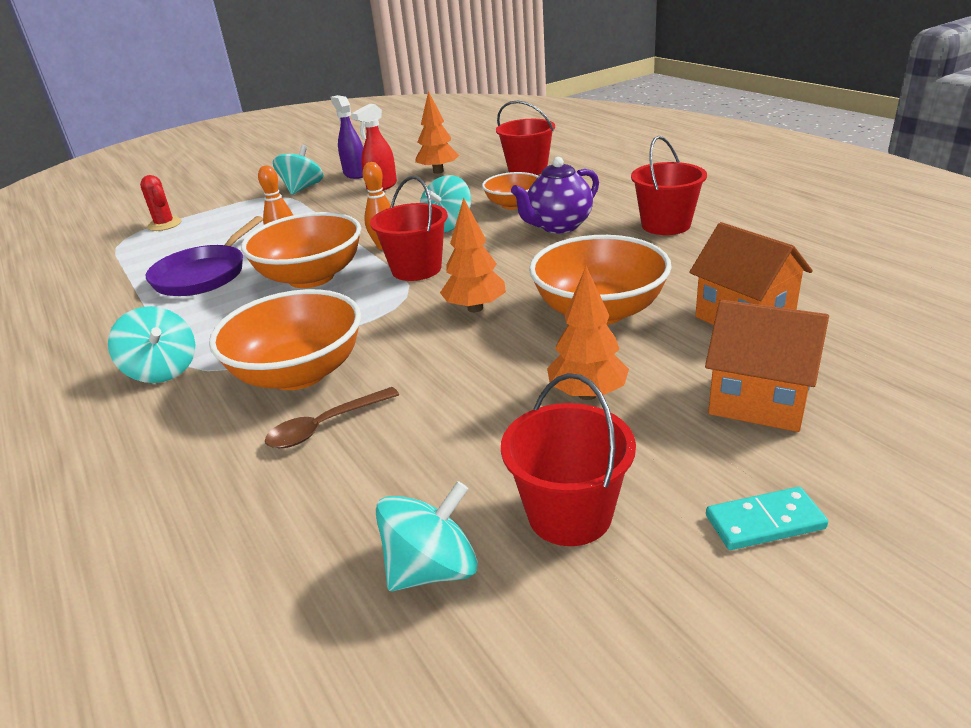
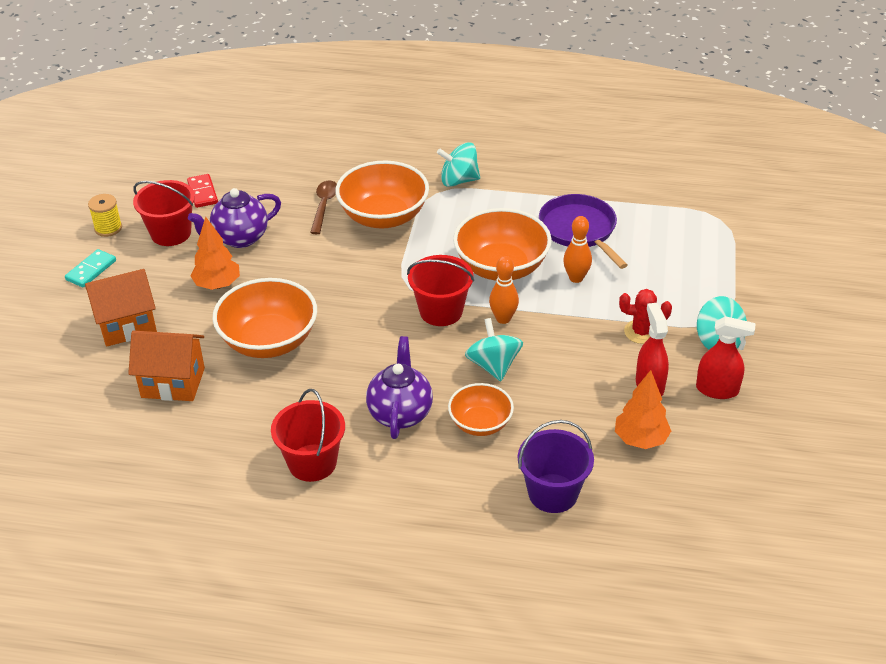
camera: 130 degrees right, 10 degrees up
(164, 224) = (727, 245): red cactus -> red cactus (641, 332)
(355, 174) = (717, 390): purple spray bottle -> red spray bottle
(432, 569) = (202, 193): turquoise spinning top -> red domino
(475, 308) = (350, 303): orange tree -> none
(485, 442) = (239, 238): none -> purple teapot
(527, 169) = (553, 493): red bucket -> purple bucket
(672, 602) = (108, 228): none -> yellow spool

